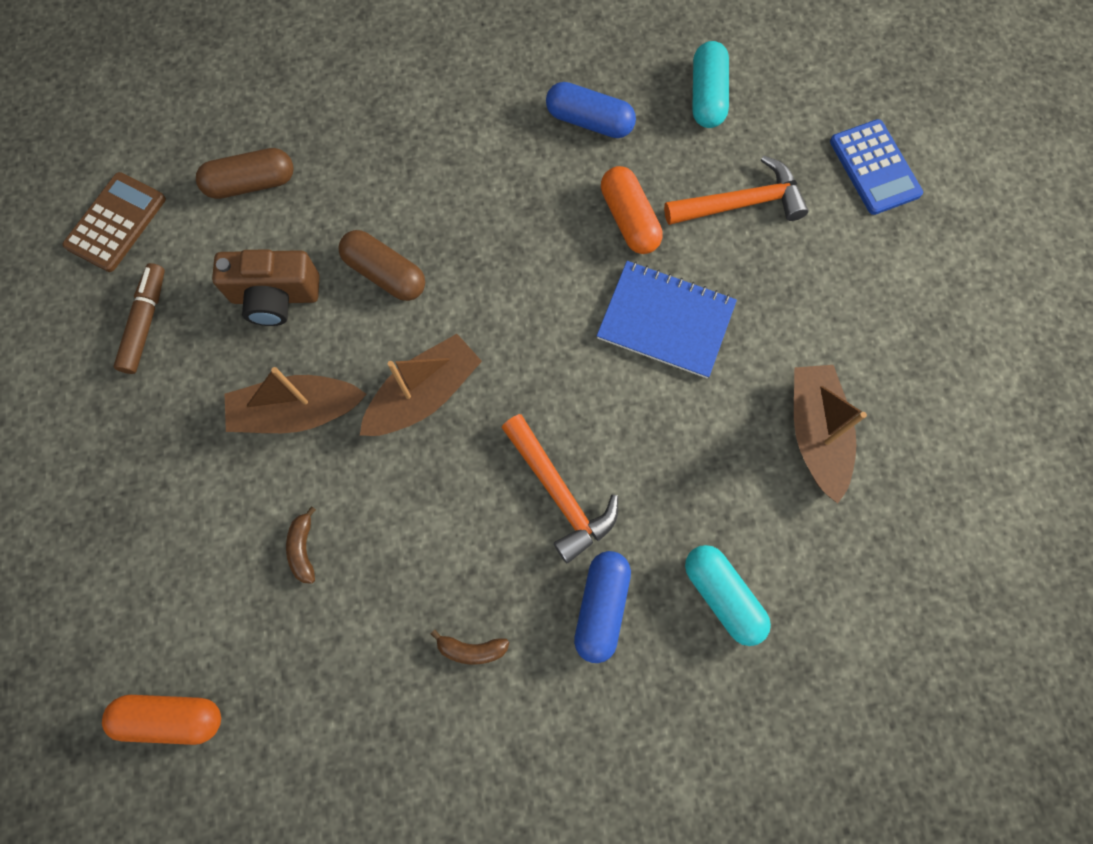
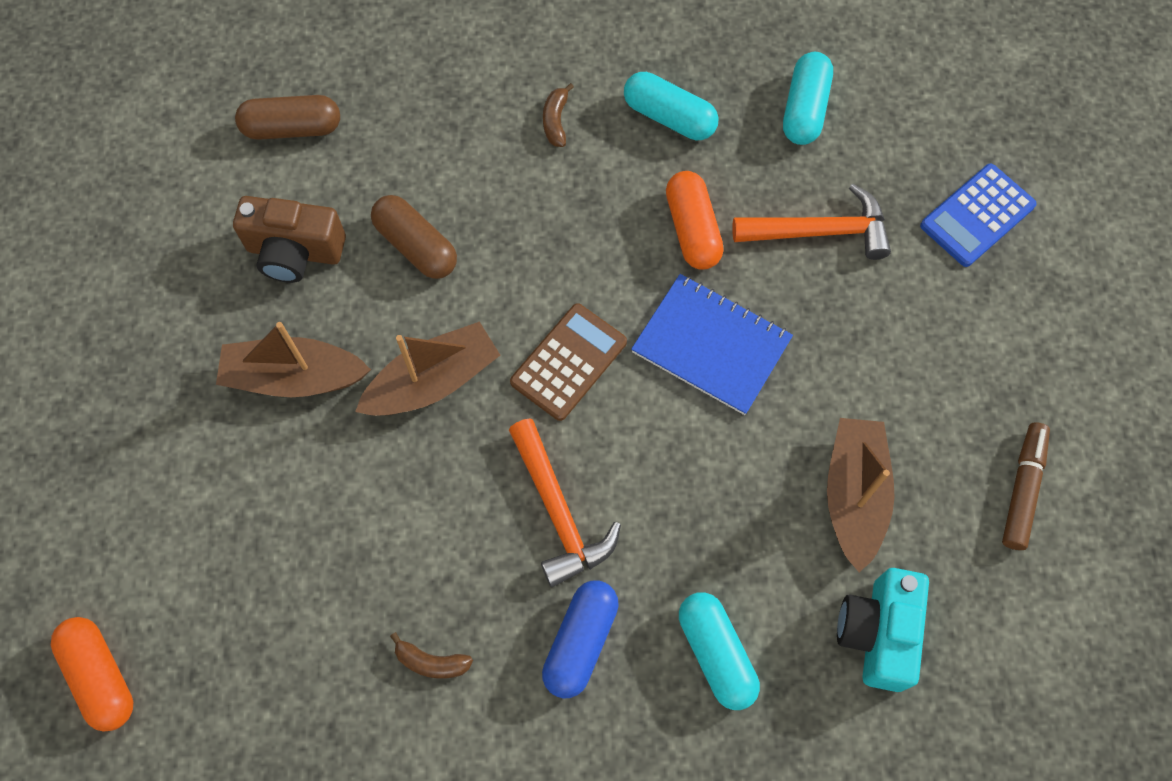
camera: 10 degrees right, 5 degrees down
(116, 222) = (143, 147): brown calculator -> brown calculator (568, 362)
(145, 322) = (153, 257): brown marker -> brown marker (1022, 489)
(171, 718) = (100, 676): orange capsule -> orange capsule turned 45 degrees clockwise
(303, 548) = (273, 523): brown banana -> brown banana (556, 121)
(589, 121) = (669, 117): blue capsule -> turquoise capsule
(859, 552) = (877, 633): none -> turquoise camera
(874, 168) = (977, 216): blue calculator -> blue calculator turned 60 degrees clockwise

